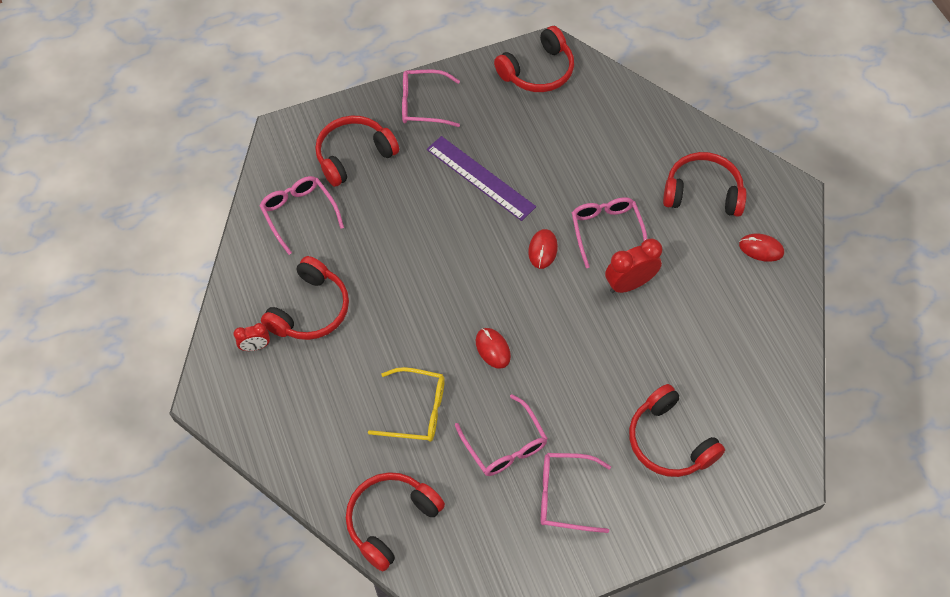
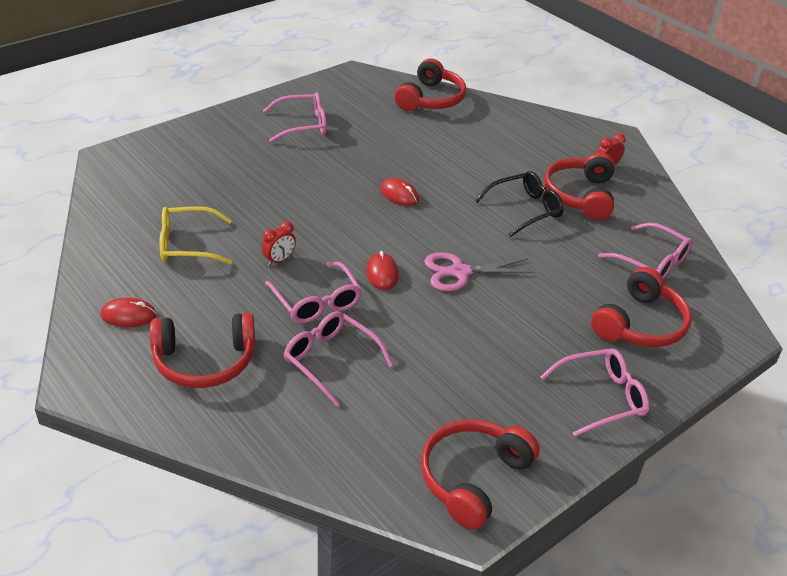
camera: 160 degrees right, 20 degrees down
(376, 301) = (525, 209): none -> black glasses
(417, 410) = (445, 151): yellow glasses -> yellow glasses (187, 245)
(475, 237) = (459, 272): none -> pink scissors
(480, 178) = (483, 328): purple ruler -> none
(505, 445) = (362, 143): pink glasses -> pink glasses (330, 360)
(629, 284) = (279, 260): red clock -> red clock, size x0.58
(669, 441) = (220, 162): red headphones -> none

